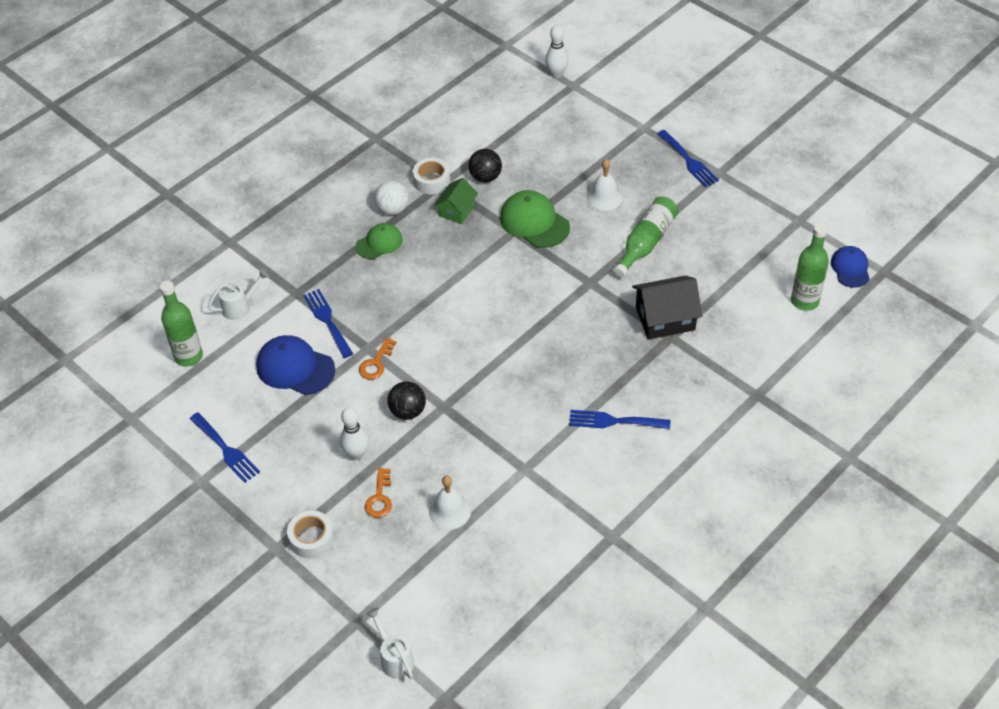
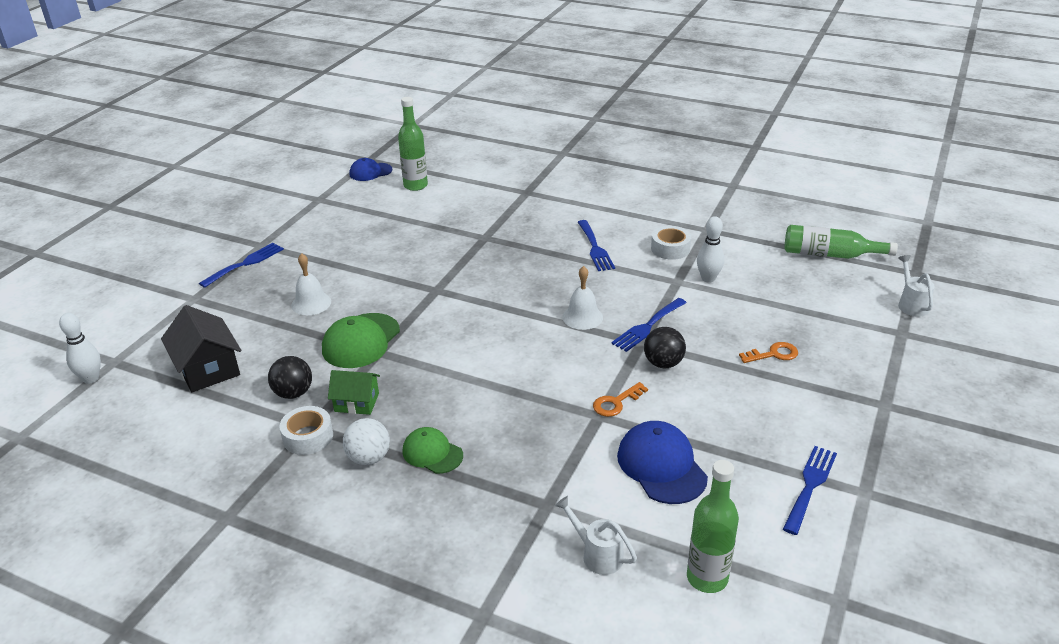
camera: 110 degrees left, 15 degrees down
(295, 368) = (661, 466): blue cap -> blue cap turned 150 degrees clockwise
(311, 538) = (853, 384): white tape -> white tape (670, 249)
(327, 320) = (577, 461): blue fork -> blue fork (647, 326)
(356, 454) = (737, 383): white bowling pin -> white bowling pin (708, 278)
(376, 363) = (616, 403): orange key -> orange key turned 135 degrees clockwise
(394, 658) = (911, 304): white watering can -> white watering can turned 135 degrees clockwise
(450, 511) = (752, 310): white bell -> white bell (582, 317)
(646, 242) = (370, 268): green bottle -> green bottle (830, 254)
(665, 318) = (465, 243): black house -> black house (207, 368)

